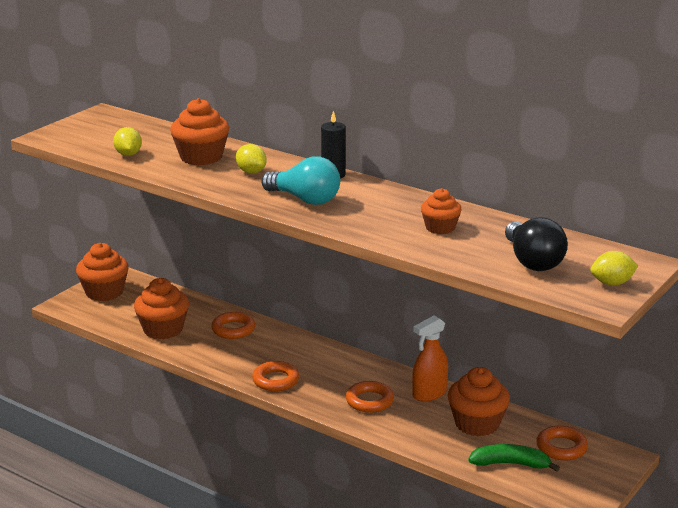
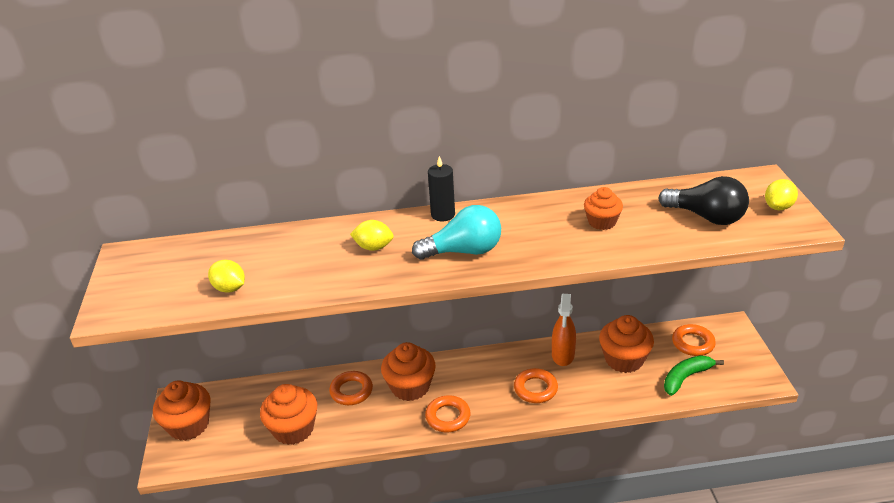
camera: 40 degrees left, 10 degrees up
(201, 157) = (304, 255): orange cupcake -> orange cupcake (410, 387)

